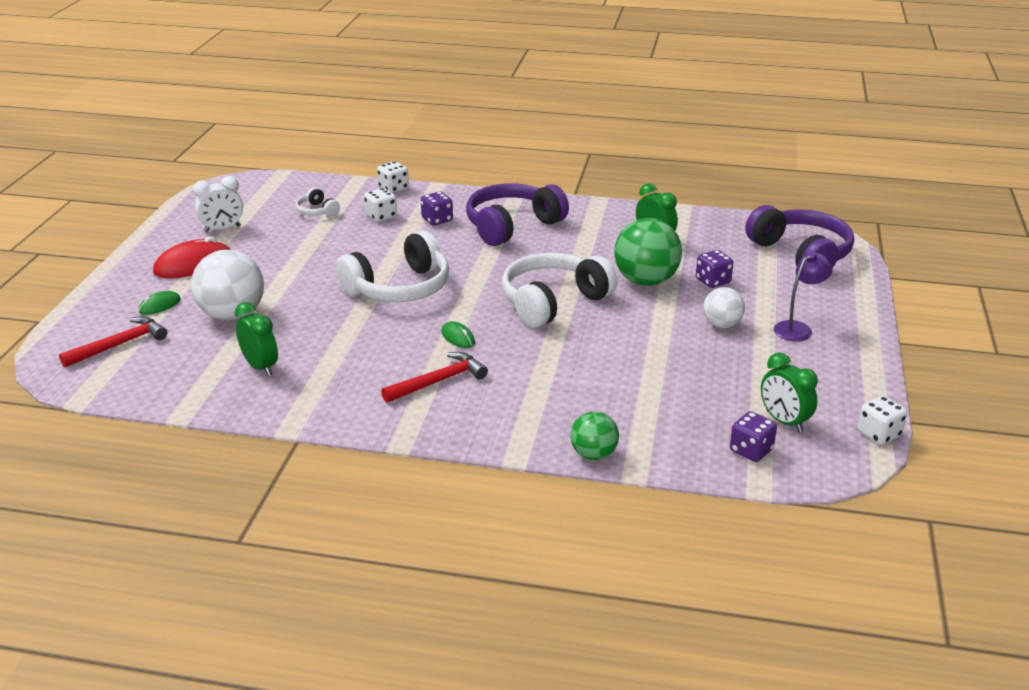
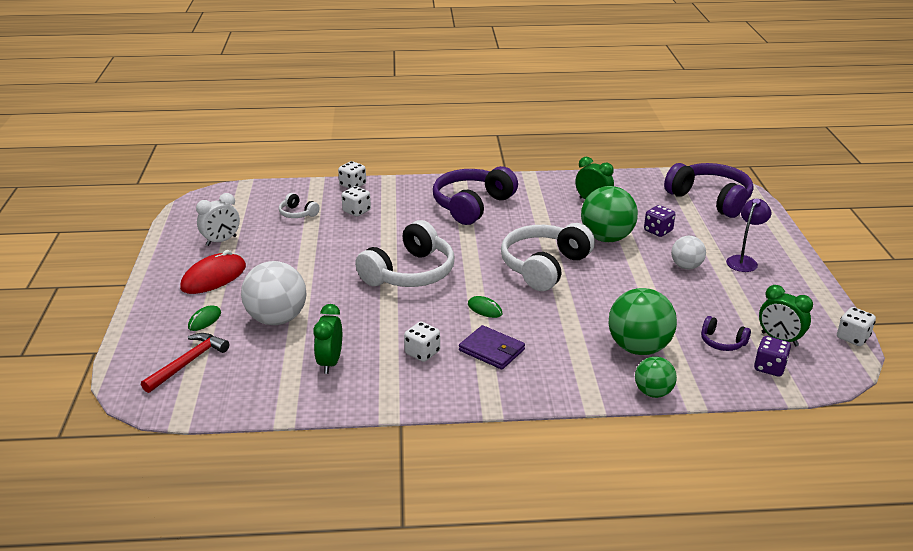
camera: 15 degrees left, 0 degrees up
(260, 367) = (330, 362): green clock -> green clock turned 120 degrees counterclockwise
(362, 372) = (422, 353): none -> white dice
(437, 220) = (406, 208): purple dice -> none
(439, 381) = (492, 350): red hammer -> purple wallet
(607, 405) = (638, 348): none -> green ball
(711, 414) = (722, 342): none -> purple headphones

